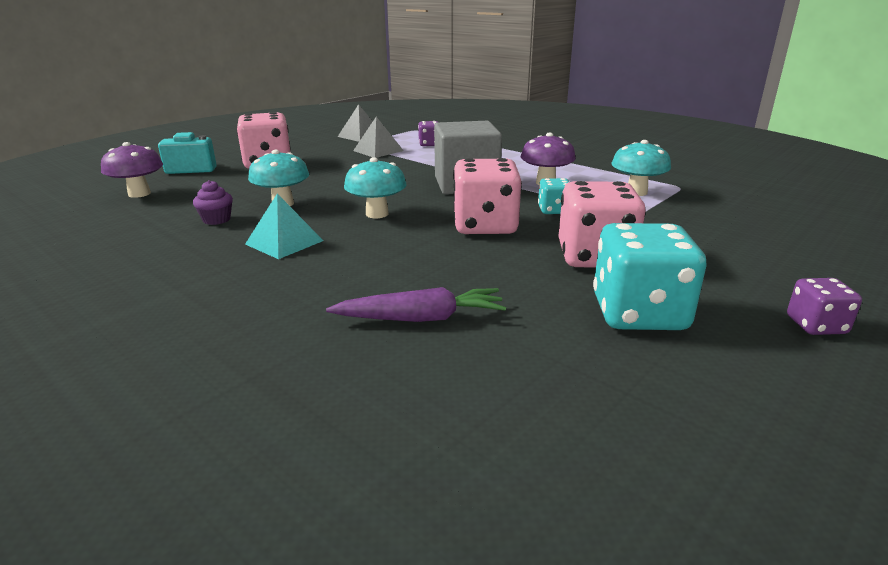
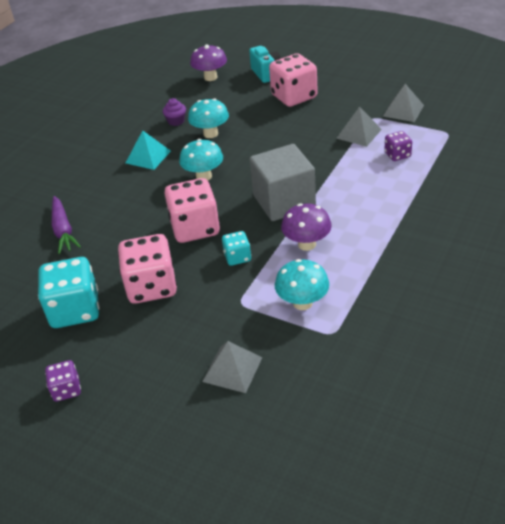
camera: 80 degrees right, 15 degrees up
(740, 226) = (232, 369): none -> grey pyramid

